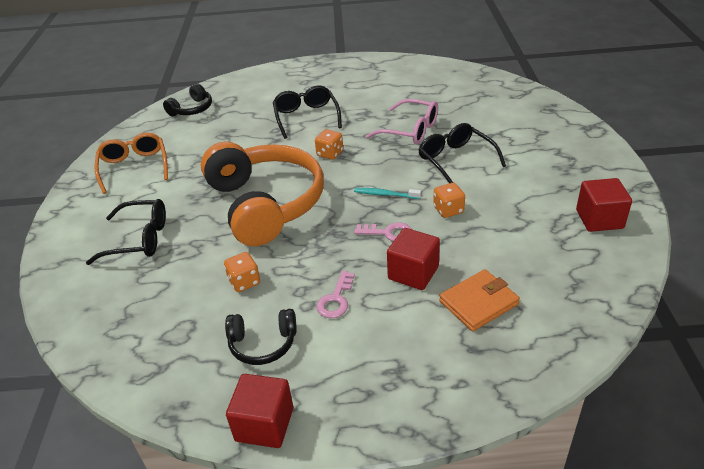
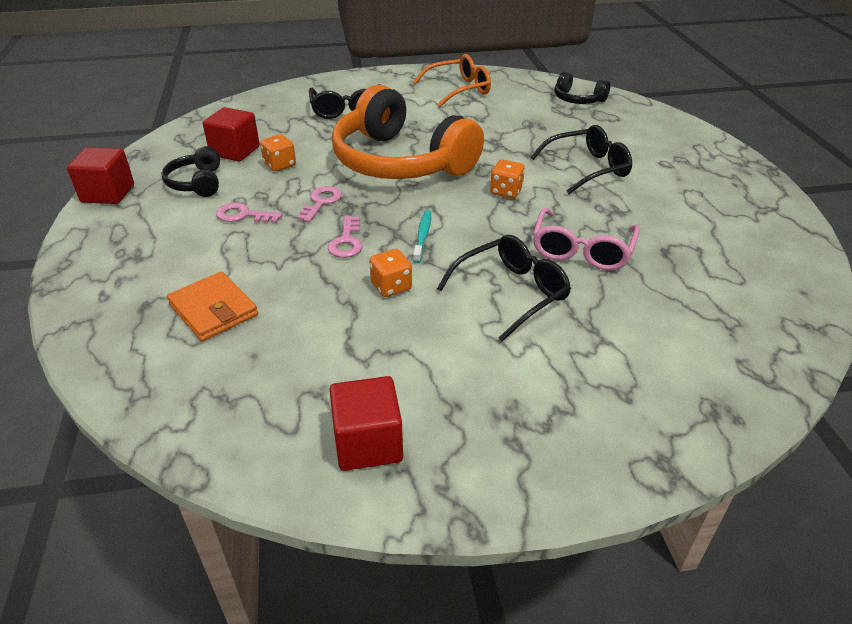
camera: 80 degrees right, 0 degrees up
(265, 204) = (400, 162): orange headphones -> orange headphones turned 75 degrees clockwise
(324, 250) = (321, 202): none -> pink key
(413, 273) = (274, 261): red cube -> red cube (235, 151)

